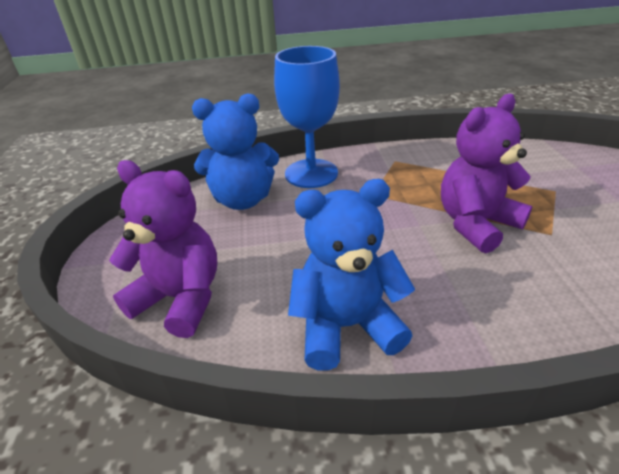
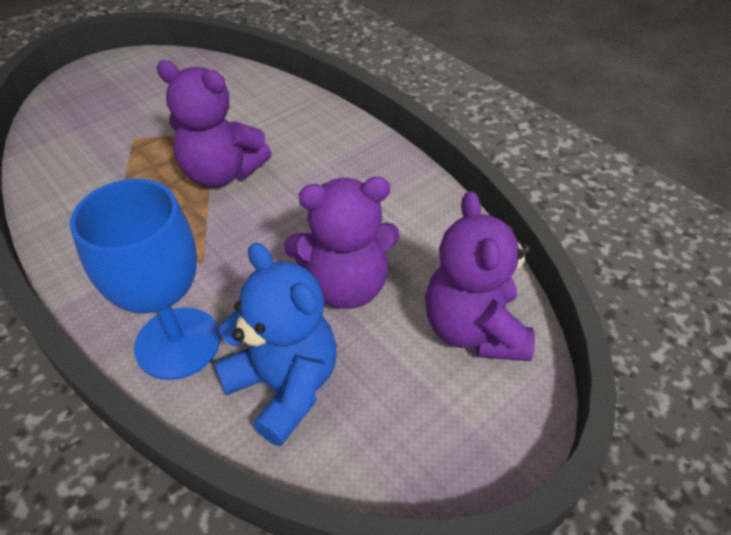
camera: 125 degrees left, 10 degrees up
(289, 248) = (346, 285): none -> purple teddy bear
(346, 326) = (406, 208): blue teddy bear -> none

